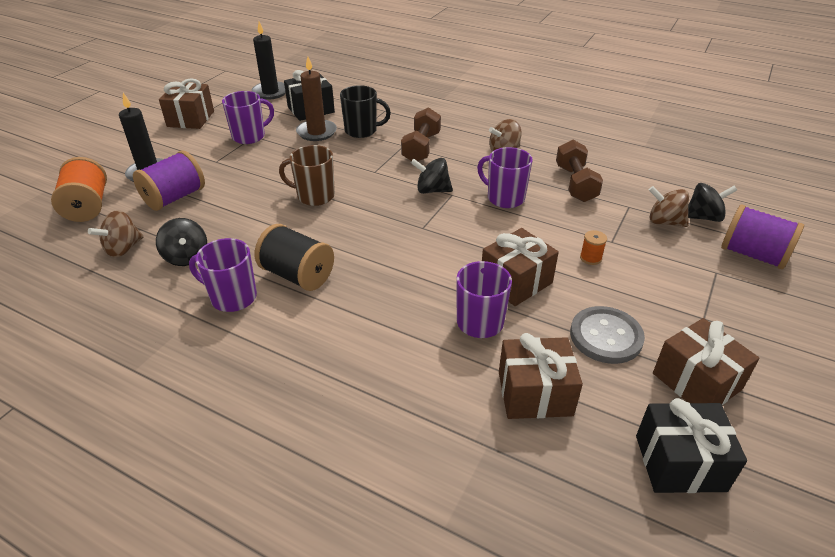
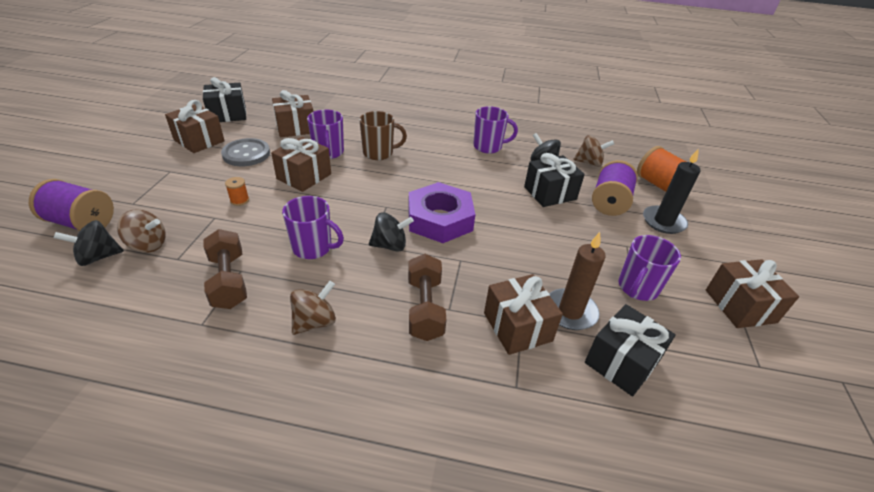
camera: 160 degrees right, 0 degrees up
(123, 249) = (589, 163): brown spinning top -> brown spinning top turned 75 degrees clockwise
(226, 216) = (550, 193): none -> black gift
(270, 92) = (725, 398): black candle -> none
(297, 275) = (459, 162): black spool -> none
(314, 196) = (497, 221): brown mug -> brown mug (379, 153)
(362, 131) = (517, 327): black mug -> brown gift
(371, 206) = (440, 219): none -> purple nut

